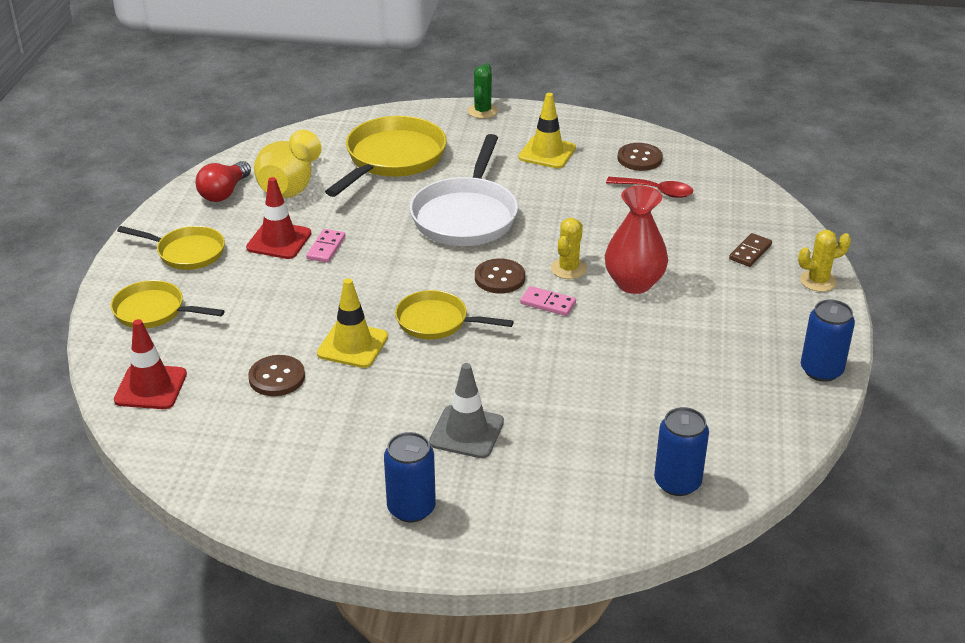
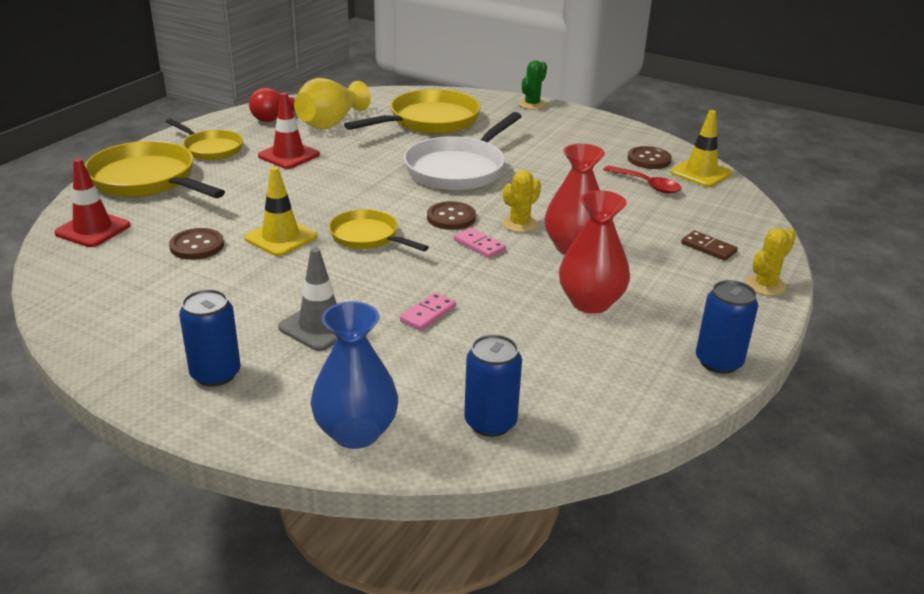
camera: 20 degrees right, 5 degrees down
(154, 311) = (147, 180): yellow pan -> yellow pan, size x1.67
(326, 248) = (322, 167): pink domino -> pink domino (428, 314)
(547, 153) = (566, 141): yellow traffic cone -> yellow traffic cone (701, 173)
(575, 525) = (356, 432): none -> blue vase
(685, 340) = (590, 302): none -> red vase
(750, 252) = (708, 248): brown domino -> brown domino turned 75 degrees clockwise
(818, 281) = (765, 285): yellow cactus -> yellow cactus turned 45 degrees counterclockwise

